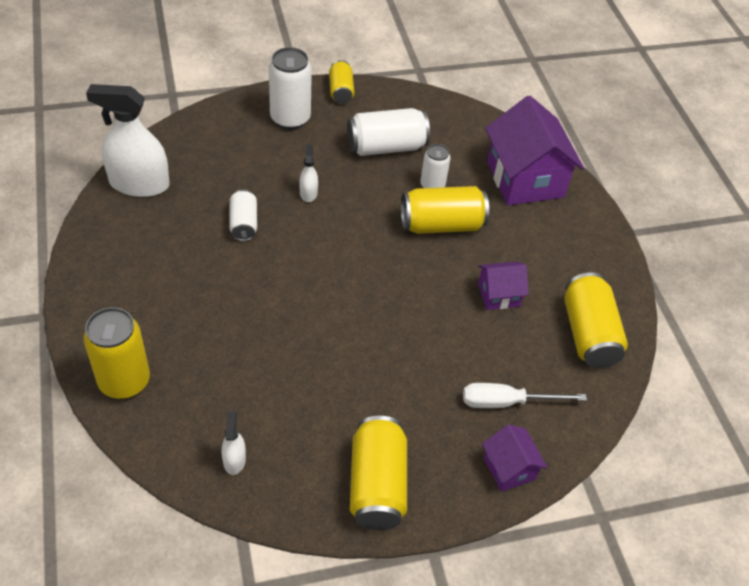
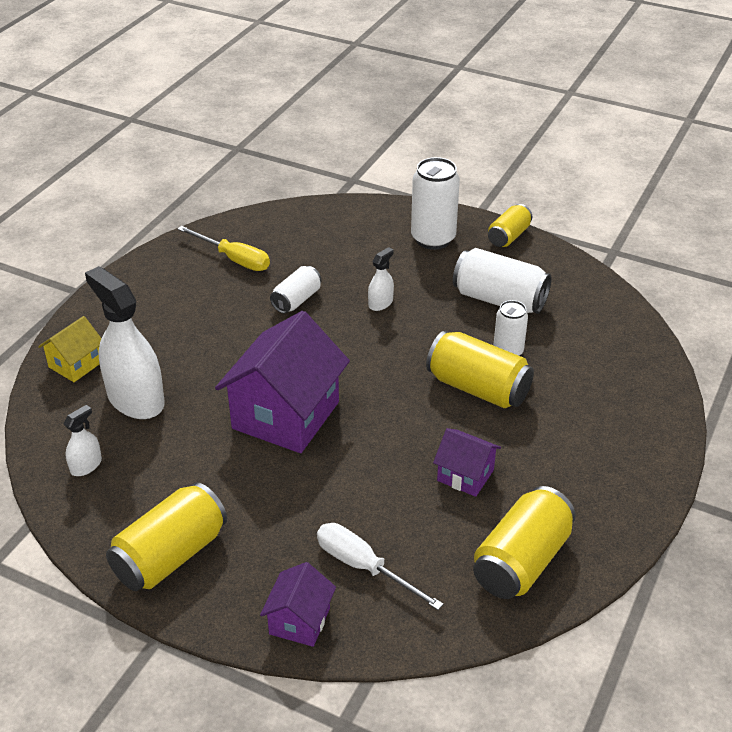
camera: 45 degrees right, 10 degrees down
(124, 381) = (75, 364): yellow can -> yellow house
(139, 184) = (248, 233): white spray bottle -> white spray bottle (135, 399)
(153, 214) = (234, 259): none -> yellow screwdriver
(525, 179) = (617, 392): purple house -> purple house (286, 415)

